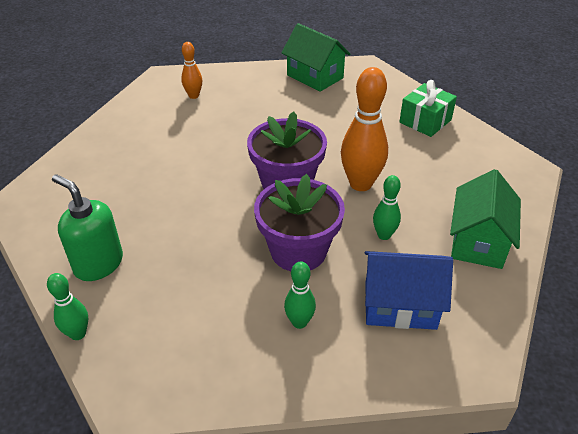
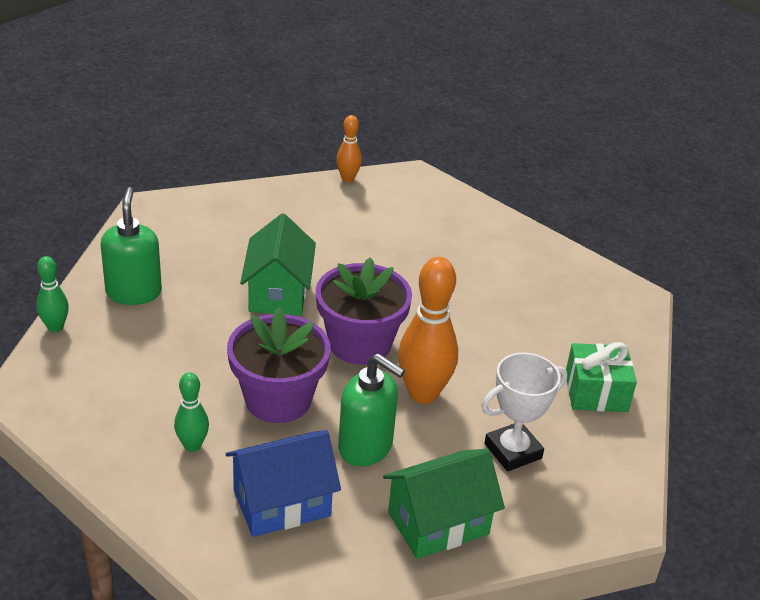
camera: 45 degrees right, 5 degrees down
(193, 96) = (411, 212): orange bowling pin -> orange bowling pin (348, 179)
(315, 76) = (560, 271): green house -> green house (278, 293)
(384, 235) = (366, 447): green bowling pin -> green soap dispenser
(400, 305) = (282, 503): blue house -> blue house turned 75 degrees counterclockwise
(443, 177) = (513, 451): none -> white trophy

